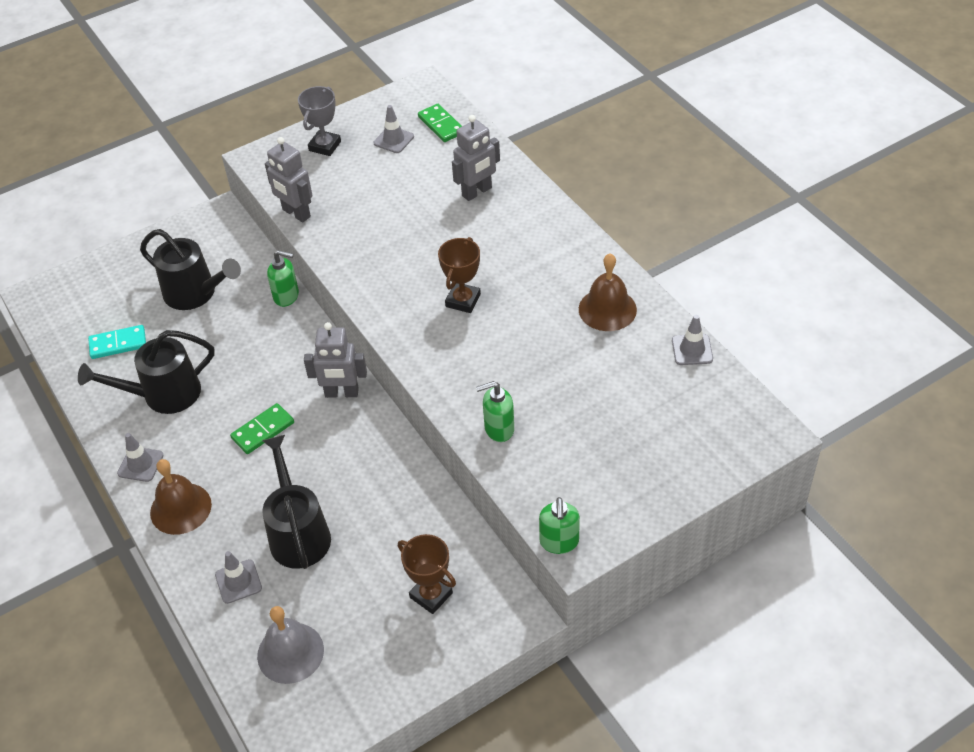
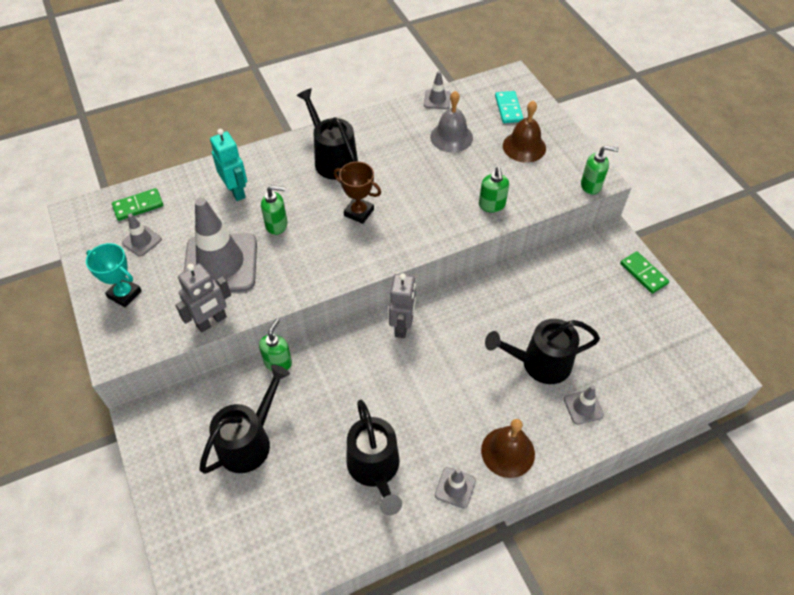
camera: 85 degrees left, 5 degrees up
(118, 344) = (298, 515): turquoise domino -> turquoise domino (508, 109)
(263, 430) = (432, 386): green domino -> green domino (643, 273)
(290, 652) = (646, 372): grey bell -> grey bell (451, 137)
(325, 146) = (124, 294): grey trophy -> turquoise trophy
(370, 203) = (220, 264): none -> grey traffic cone
(431, 235) = (277, 225): none -> green soap dispenser
(431, 595) = (597, 283): brown trophy -> none
(477, 192) = (236, 191): grey robot -> turquoise robot
(547, 262) = (332, 159): none -> black watering can
(607, 309) = (389, 134): brown bell -> brown bell (524, 147)

